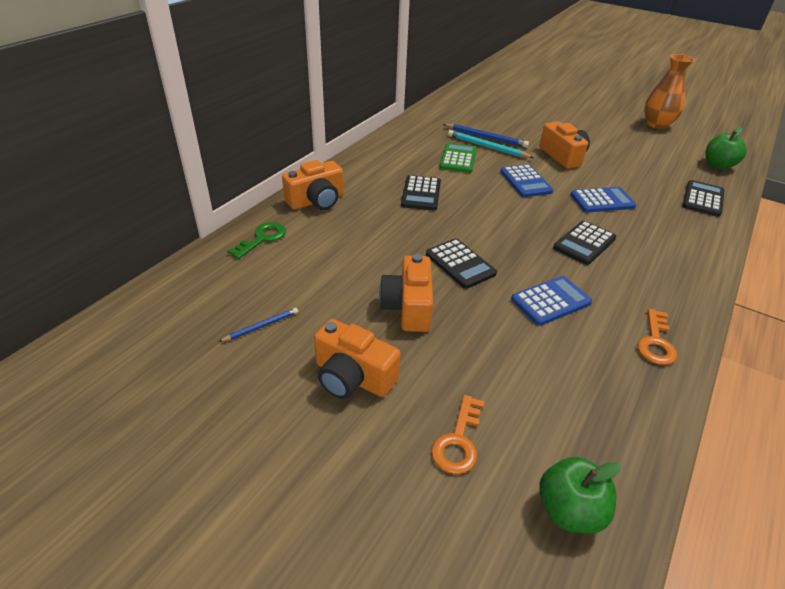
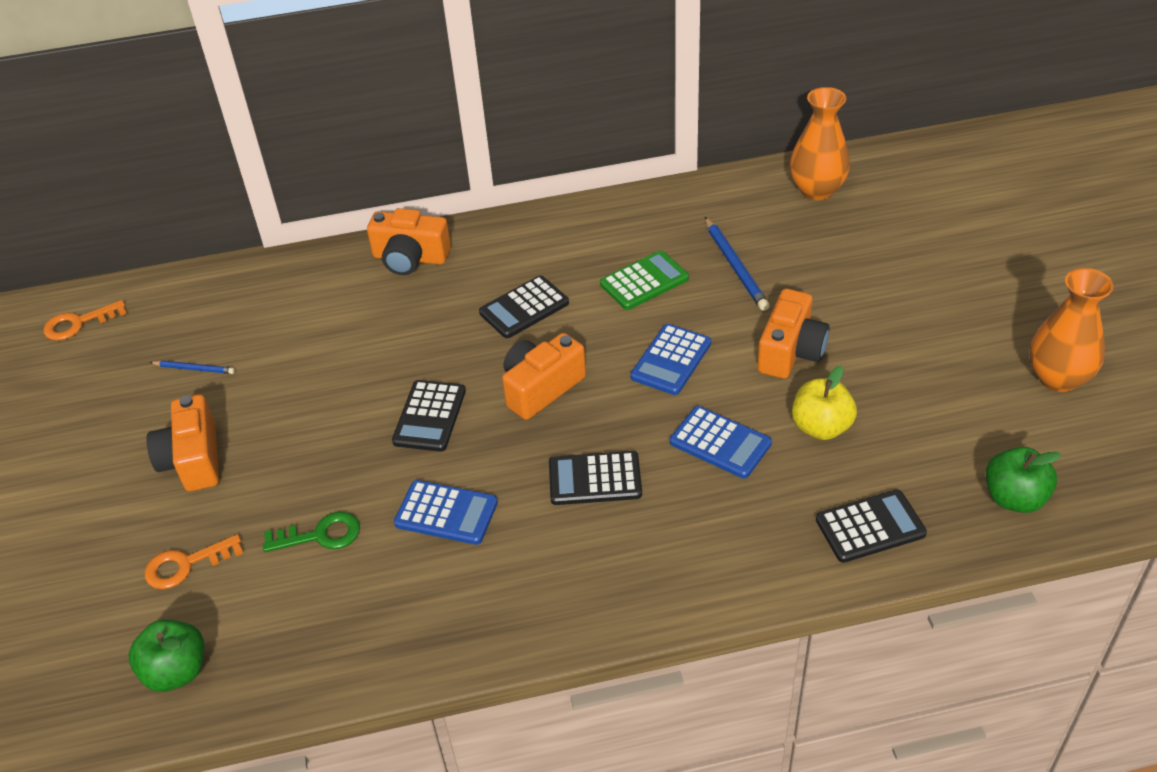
camera: 50 degrees right, 5 degrees up
(262, 239) = (306, 277): green key -> green key (320, 535)
(408, 307) = (319, 429): orange camera -> orange camera (541, 388)
(467, 101) = (817, 190): none -> orange vase
(487, 147) = (711, 283): turquoise pencil -> none
(623, 176) = (821, 427): none -> yellow apple
(655, 342) = (469, 623): orange key -> orange key (79, 323)

